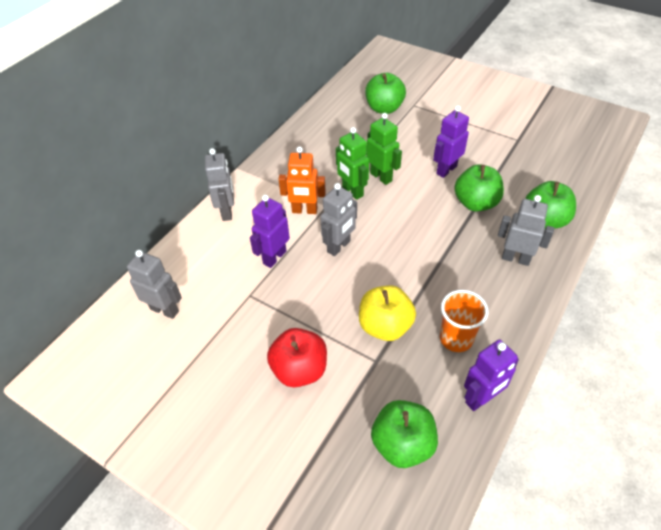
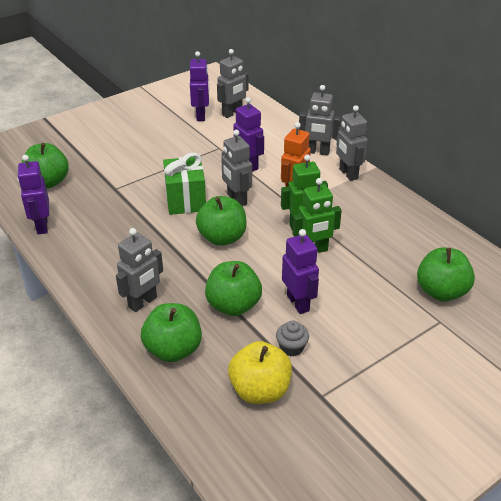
camera: 110 degrees right, 10 degrees down
(180, 341) = (201, 116): none -> purple robot
(257, 182) = (348, 174): none -> grey robot
(299, 370) = (138, 155): red apple -> none
(362, 286) = (185, 200): none -> green gift
(385, 326) = (139, 201): yellow apple -> yellow apple (260, 390)
(401, 237) = (222, 238): none -> green apple
(456, 339) = (97, 232): orange cup -> none
(490, 162) = (291, 347): none -> grey cupcake

